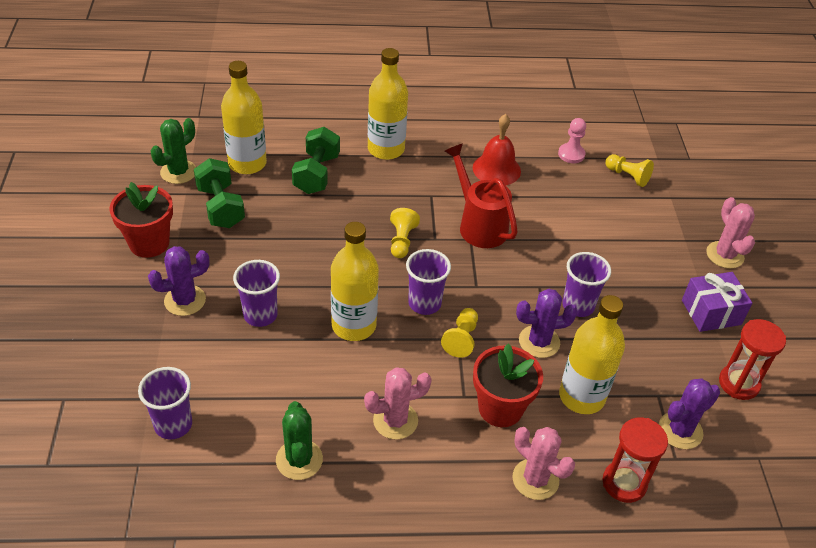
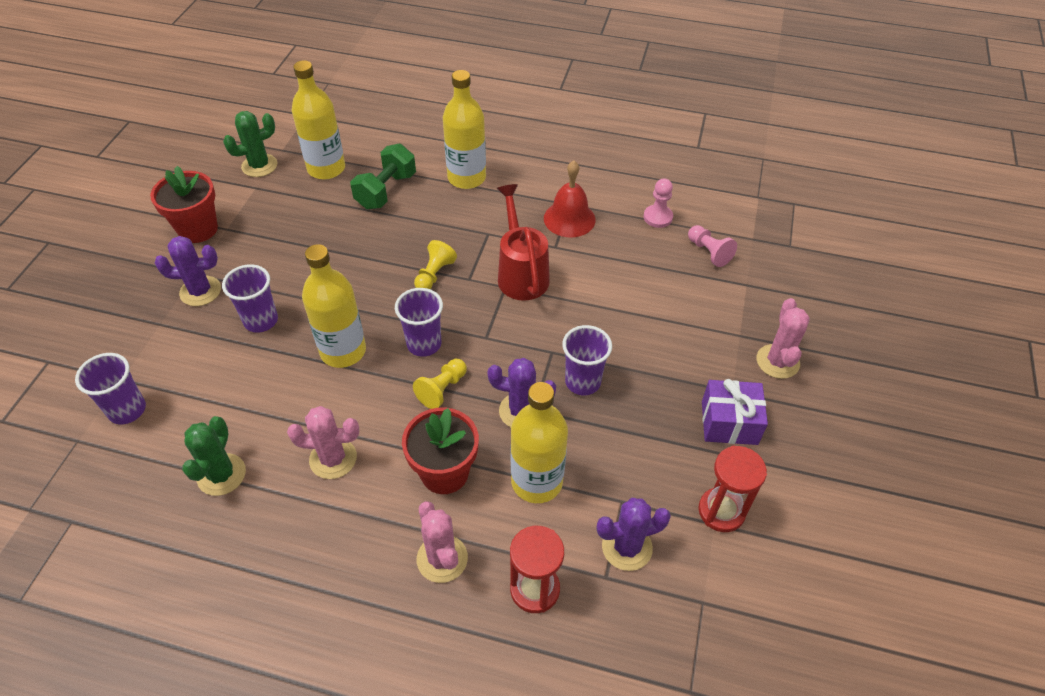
camera: 20 degrees right, 5 degrees up
(220, 207) = (280, 207): green dumbbell -> none
(627, 176) = (709, 252): yellow pawn -> pink pawn

